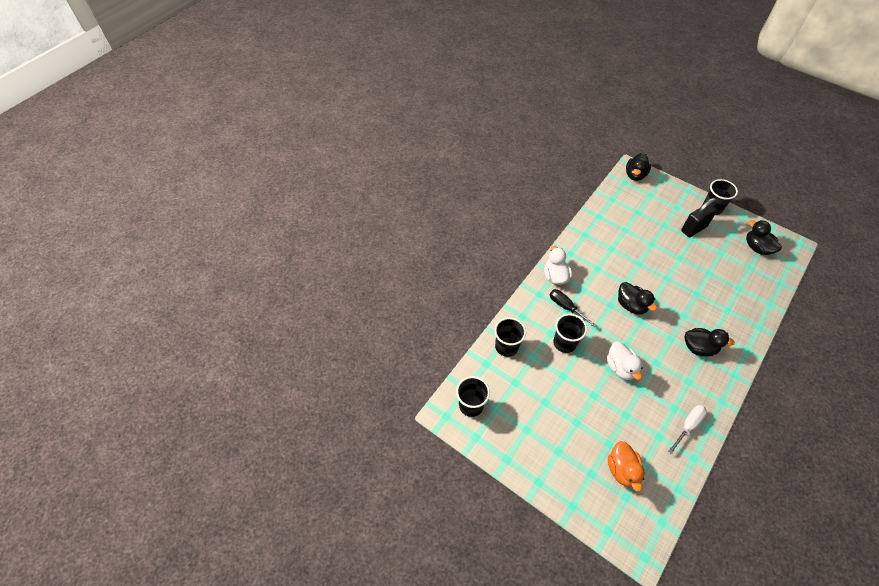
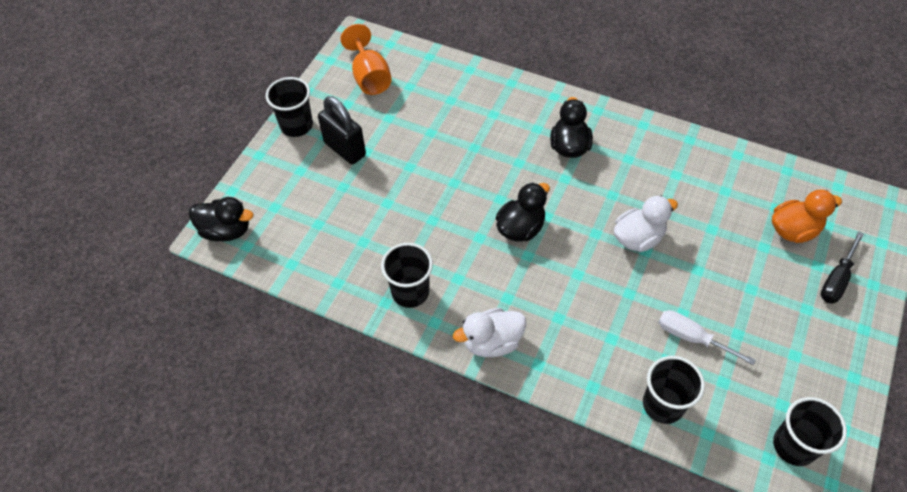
camera: 100 degrees left, 0 degrees up
(564, 343) = (623, 316): black cup -> black cup (410, 292)
(566, 307) = (553, 319): black screwdriver -> black screwdriver (837, 279)
(688, 426) = (696, 160): white screwdriver -> white screwdriver (692, 338)
(757, 248) = (370, 77): black duck -> orange goblet

